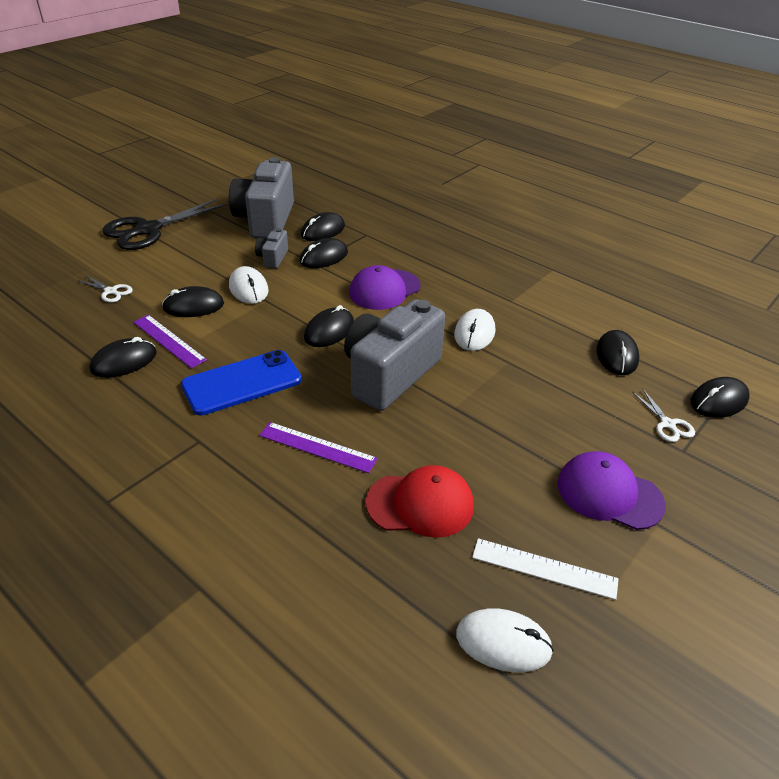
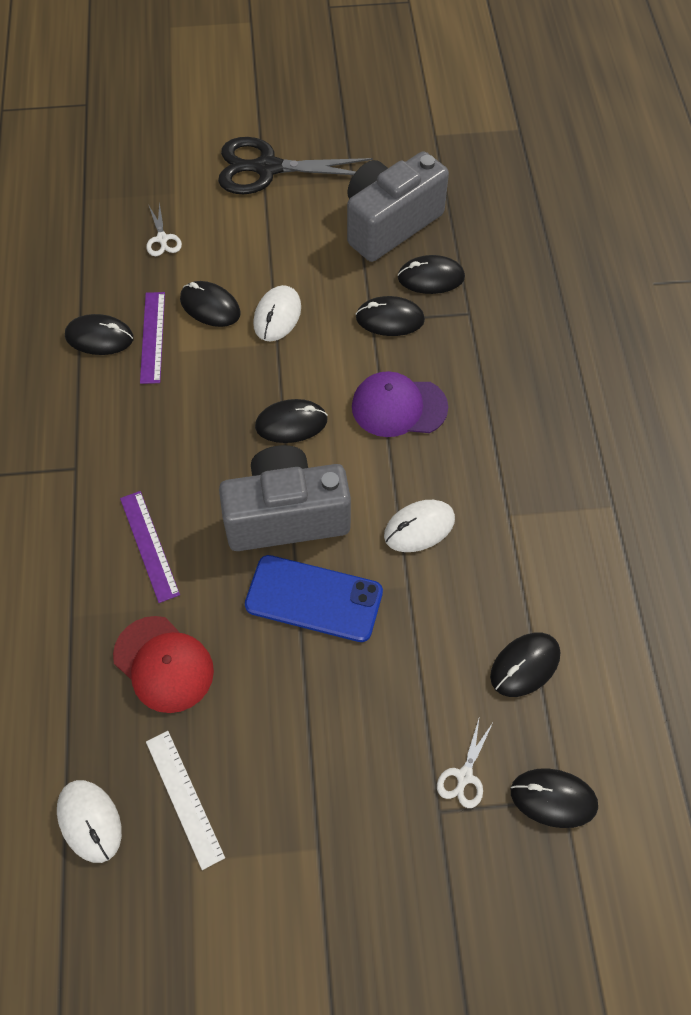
camera: 45 degrees right, 20 degrees up
(242, 383) = (161, 431): blue phone -> blue phone (314, 599)
(273, 258) = (340, 287): grey camera -> none
(609, 494) = (316, 788): purple cap -> none

